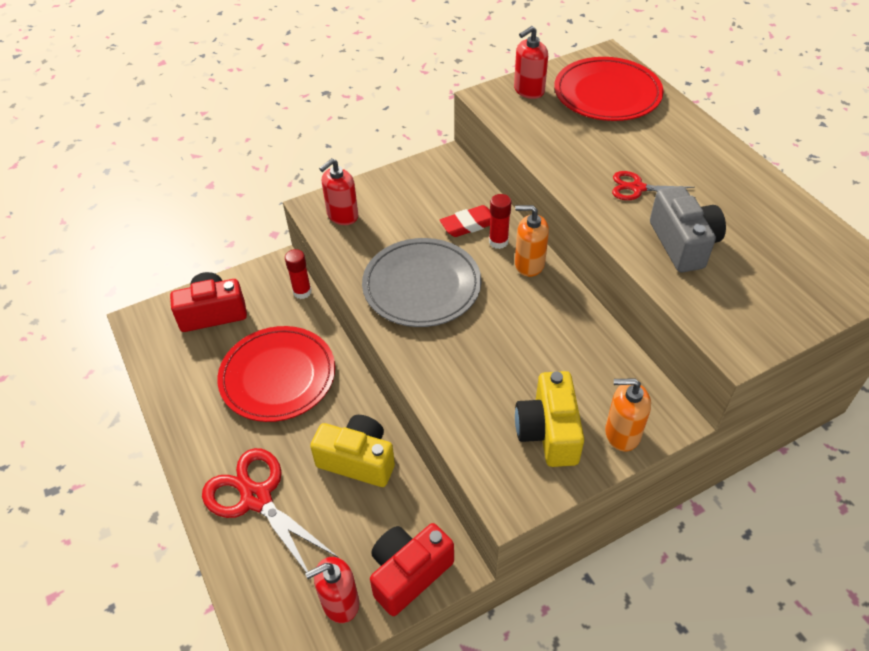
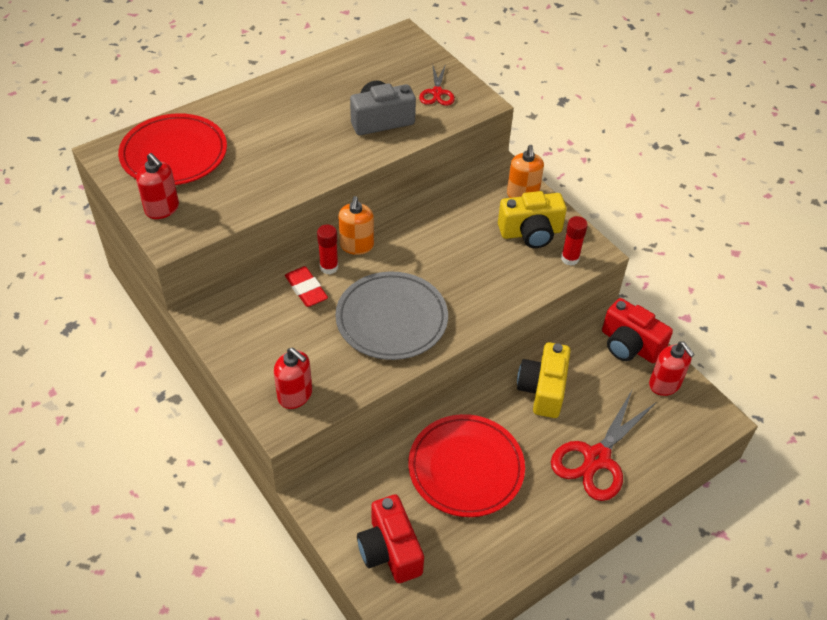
camera: 100 degrees left, 0 degrees up
(302, 292) = (352, 467): red glue stick -> red glue stick (570, 259)
(637, 188) = (315, 141): red scissors -> red scissors (437, 93)

